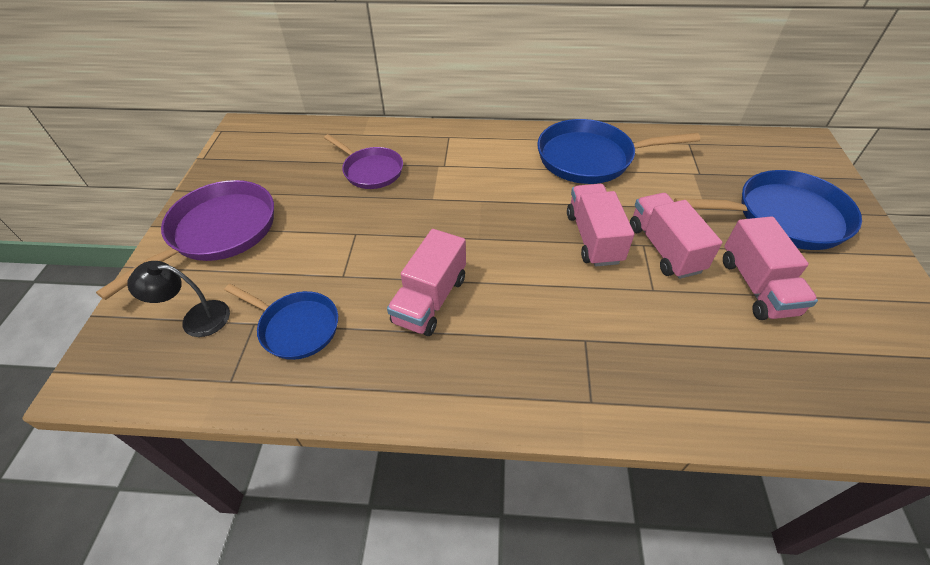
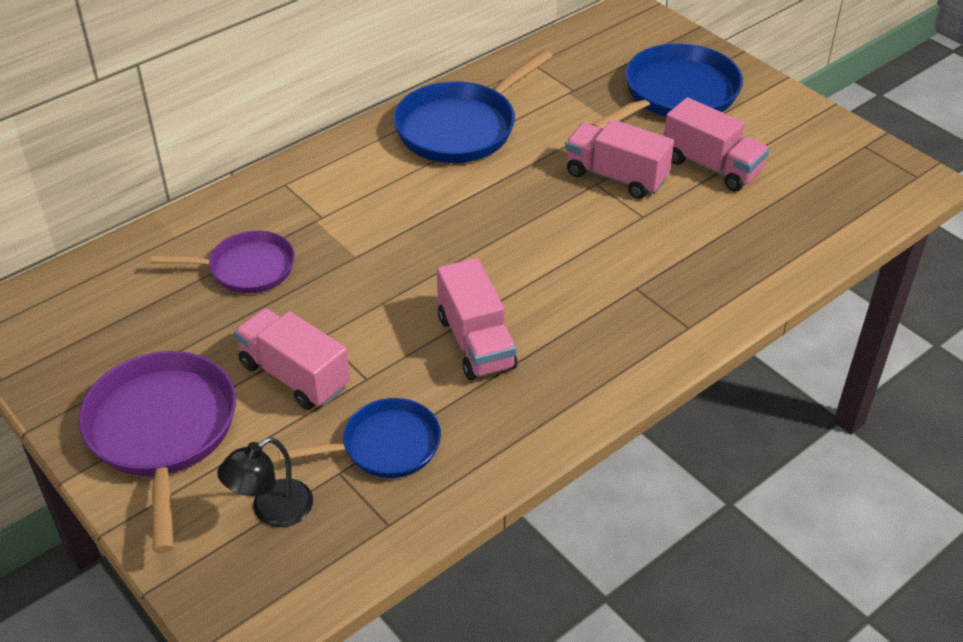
camera: 45 degrees left, 5 degrees down
(593, 238) = (550, 202): pink truck -> pink truck (294, 376)

